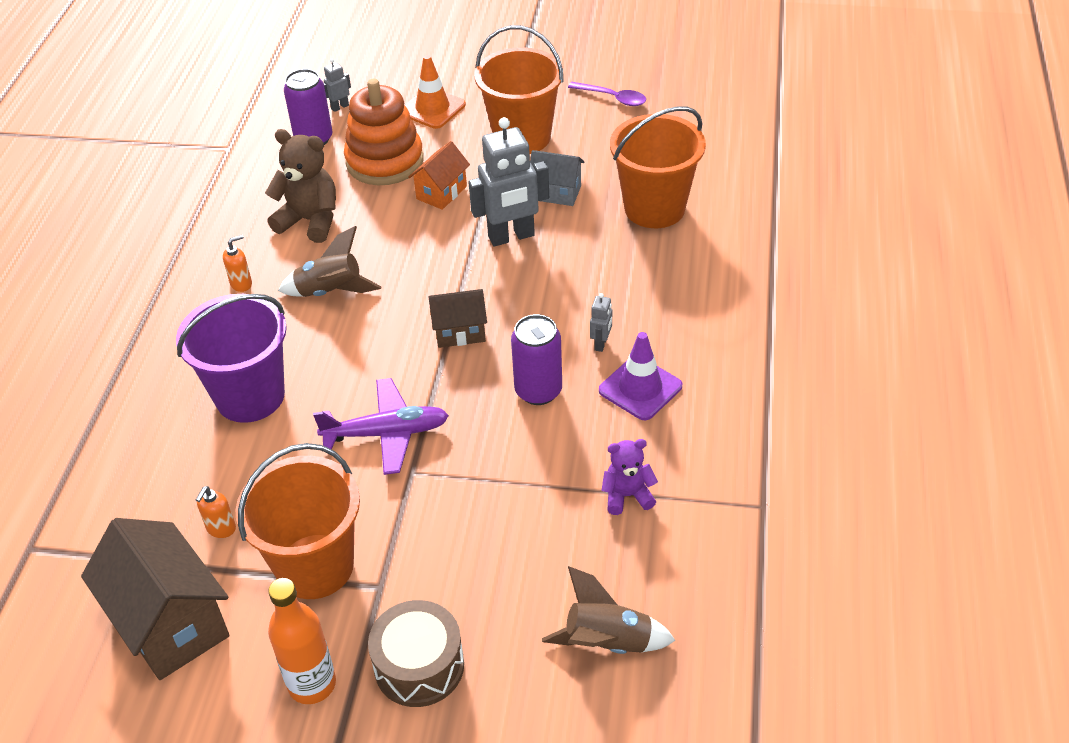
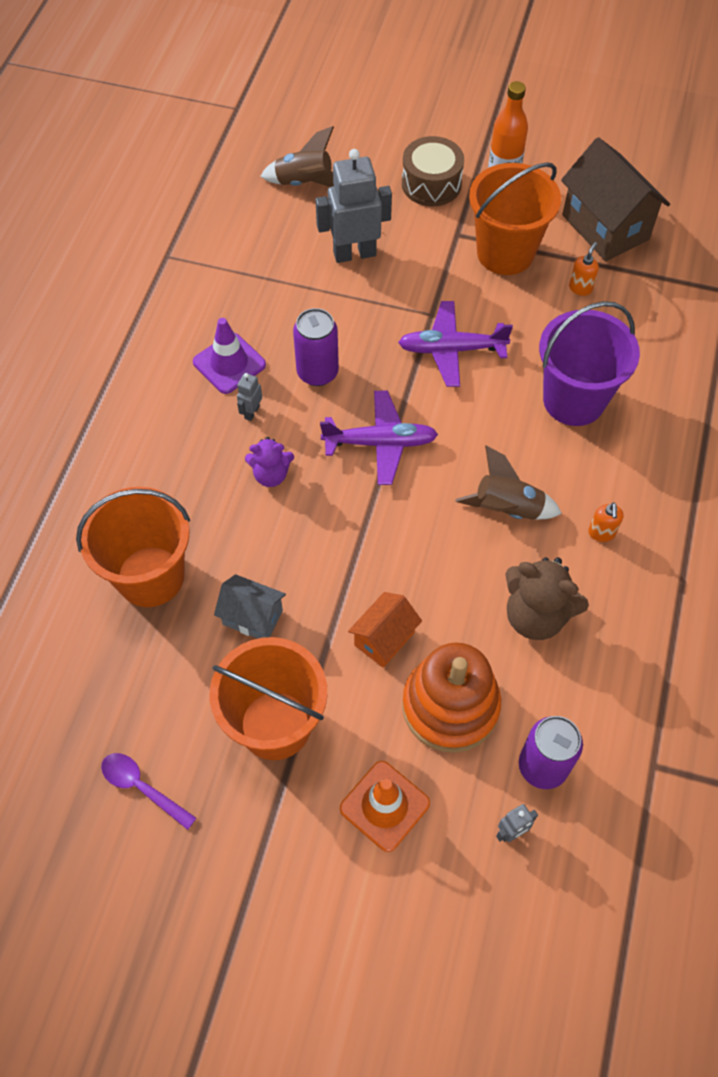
camera: 175 degrees left, 15 degrees up
(241, 284) = (601, 533): orange soap dispenser -> orange soap dispenser turned 60 degrees counterclockwise
(460, 332) = (380, 443): brown house -> purple plane
(511, 237) = (314, 557): grey robot -> grey robot (354, 253)
(627, 496) = (265, 275): purple teddy bear -> purple teddy bear (271, 475)

